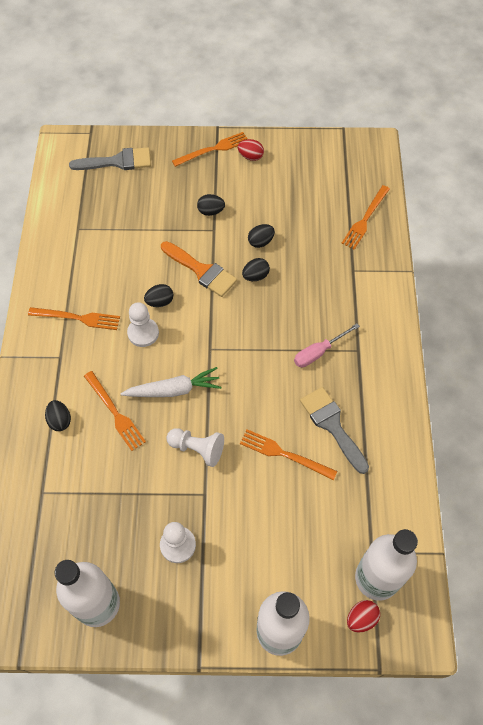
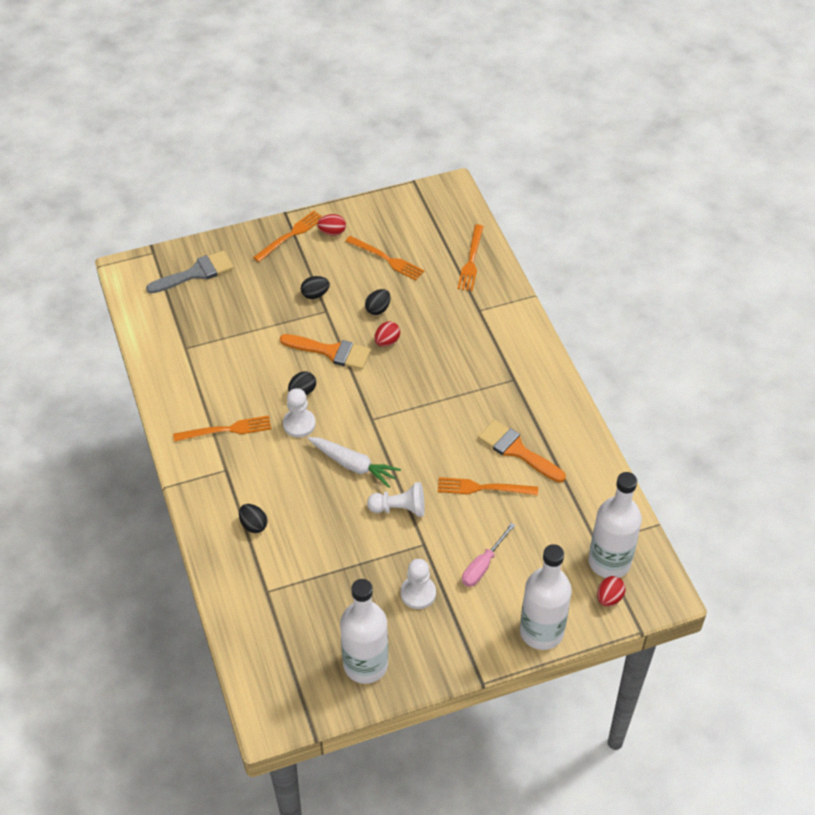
camera: 20 degrees left, 10 degrees down
(115, 412) = (304, 502): orange fork -> orange fork (386, 259)
(174, 390) = (353, 465): white carrot -> white carrot turned 60 degrees clockwise
(255, 276) = (387, 341): black egg -> red egg
(318, 352) = (477, 391): pink screwdriver -> pink screwdriver (483, 565)
(332, 425) = (517, 450): grey brush -> orange brush

